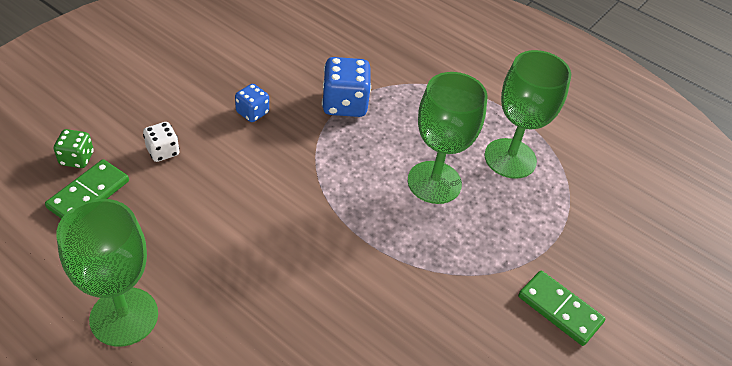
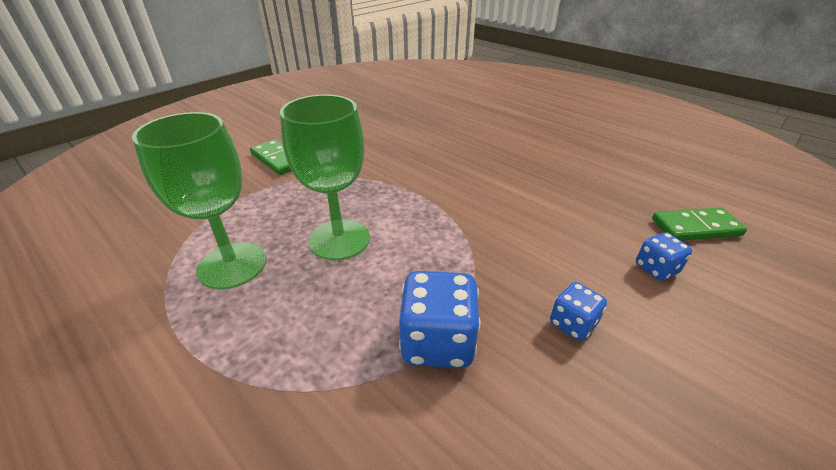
camera: 170 degrees left, 10 degrees down
(77, 158) = (745, 260): green dice -> none
(88, 194) = (696, 227): green domino -> green domino turned 45 degrees clockwise
(124, 316) = (595, 159): green goblet -> none
(163, 151) = (656, 269): white dice -> blue dice

